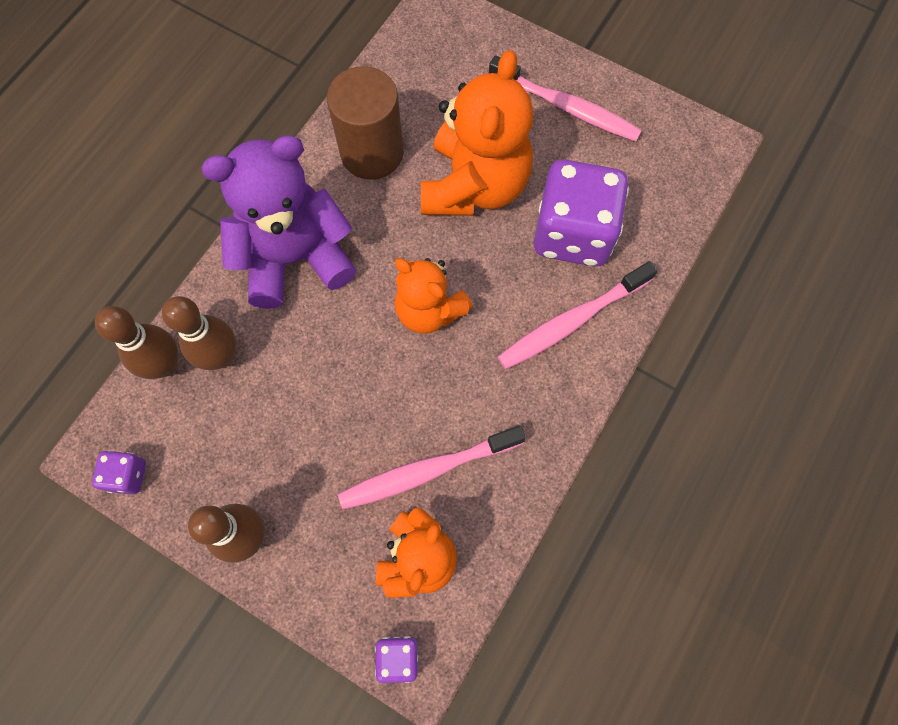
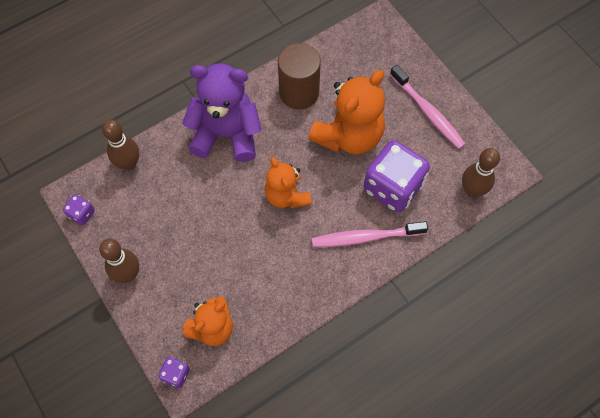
camera: 25 degrees right, 5 degrees down
(221, 356) = (160, 172): brown bowling pin -> brown bowling pin (472, 190)
(427, 471) = (241, 283): pink toothbrush -> none

